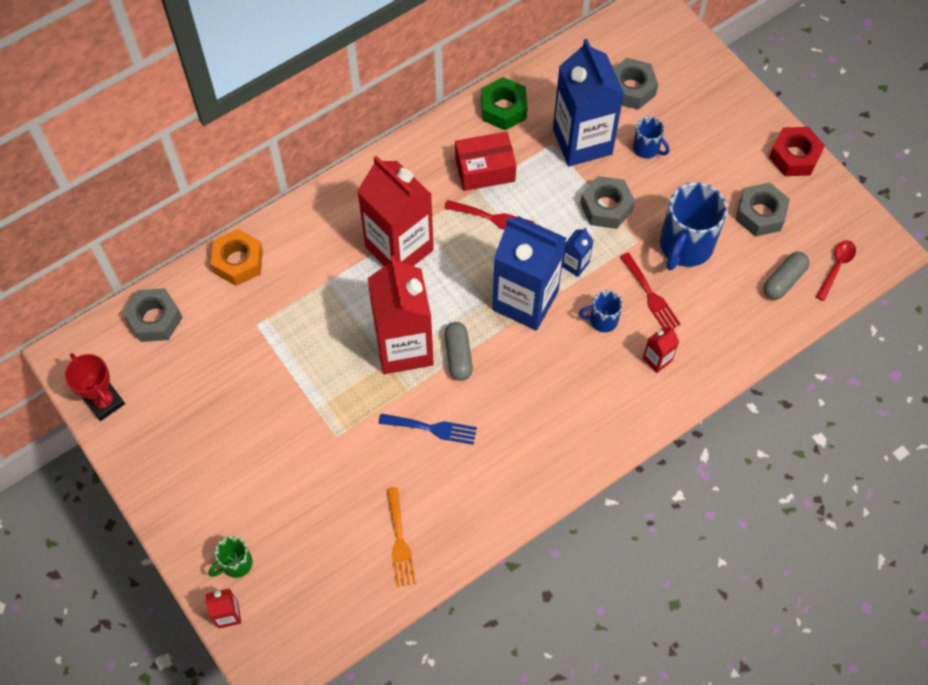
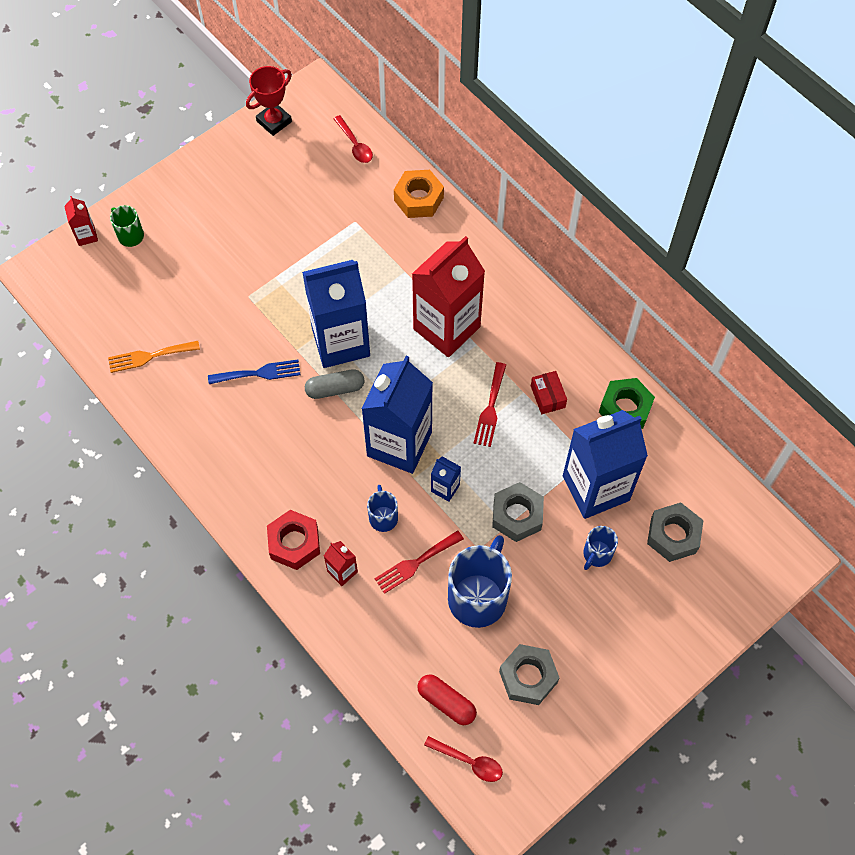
camera: 85 degrees right, 0 degrees up
(155, 319) = (355, 145): grey nut -> red spoon
(404, 347) = (340, 342): red carton -> blue carton
(432, 428) = (259, 373): blue fork -> blue fork turned 105 degrees counterclockwise
(485, 169) = (547, 396): red box -> red box, size x0.61
(685, 246) = (478, 597): blue mug -> blue mug turned 90 degrees clockwise
(784, 280) = (446, 702): grey capsule -> red capsule
(794, 156) = (610, 716): red nut -> red nut (294, 543)

